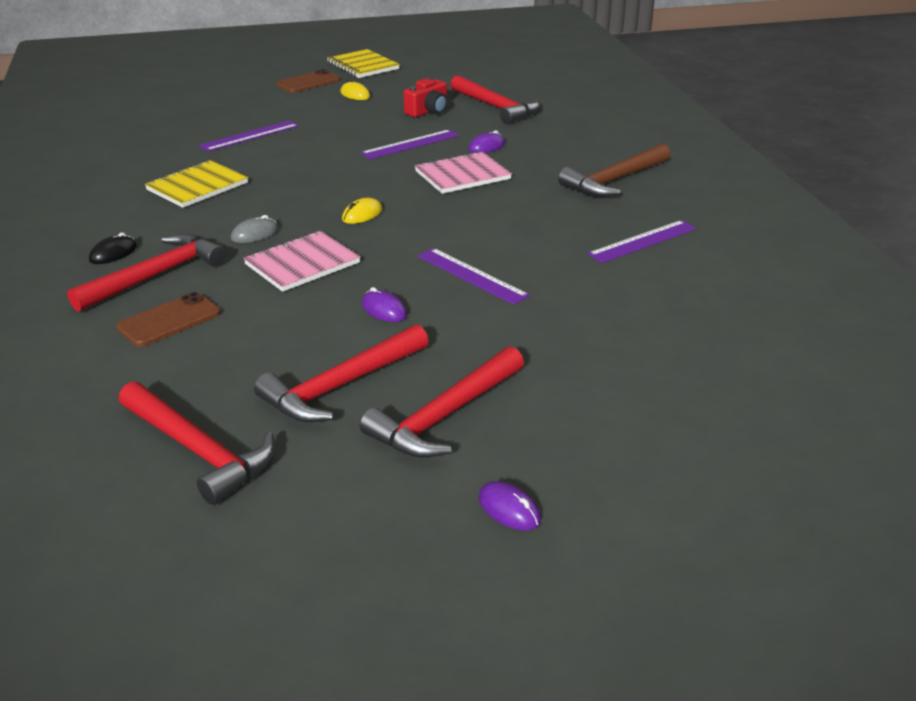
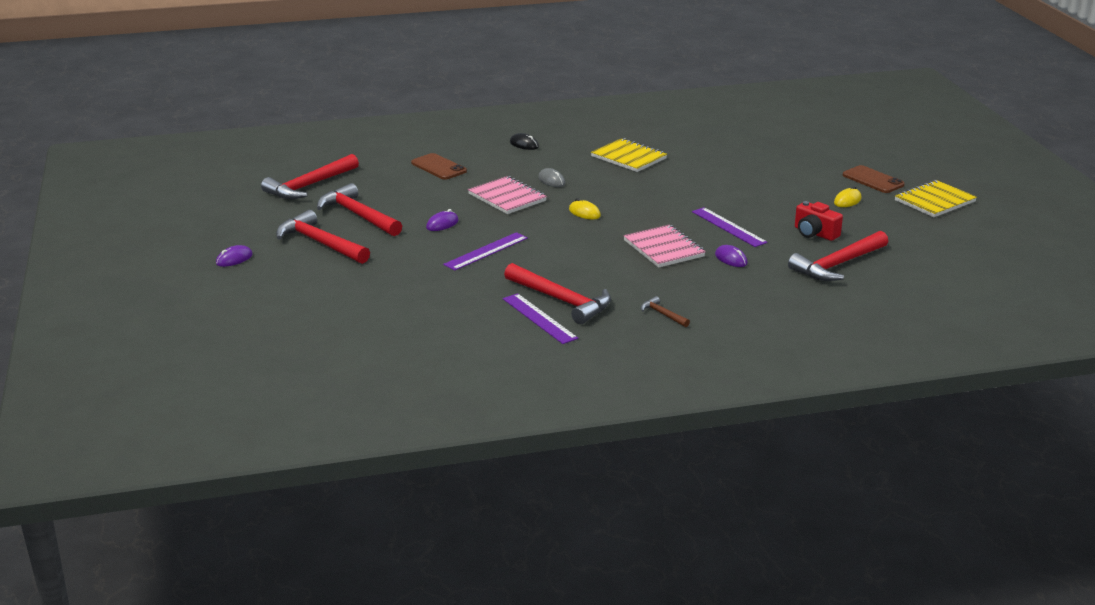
camera: 90 degrees right, 5 degrees down
(156, 275) = (494, 158): red hammer -> red hammer (561, 300)
(250, 136) = (731, 166): purple ruler -> none
(614, 180) = (662, 314): brown hammer -> brown hammer, size x0.46

